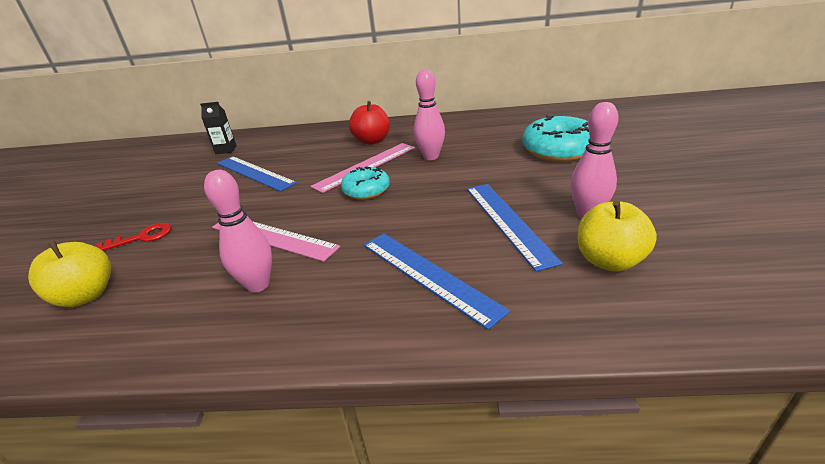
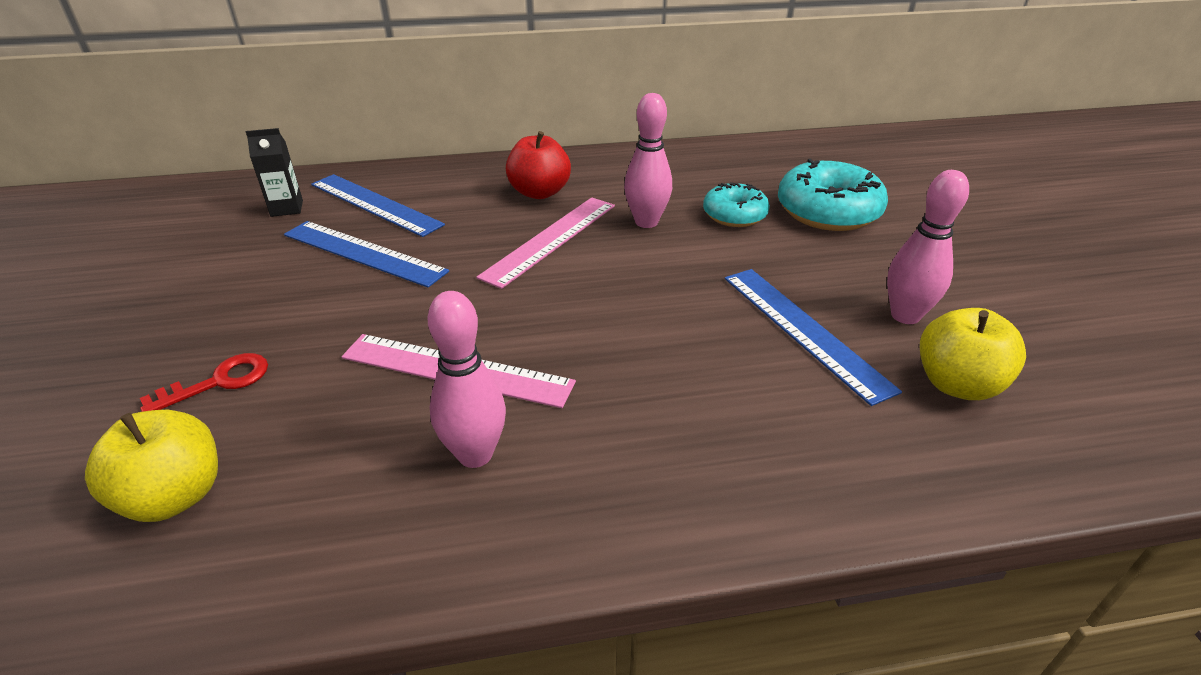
camera: 15 degrees left, 5 degrees up
(366, 190) = (572, 283): turquoise donut -> turquoise donut (734, 215)
(427, 275) = (727, 421): blue ruler -> blue ruler (375, 204)

